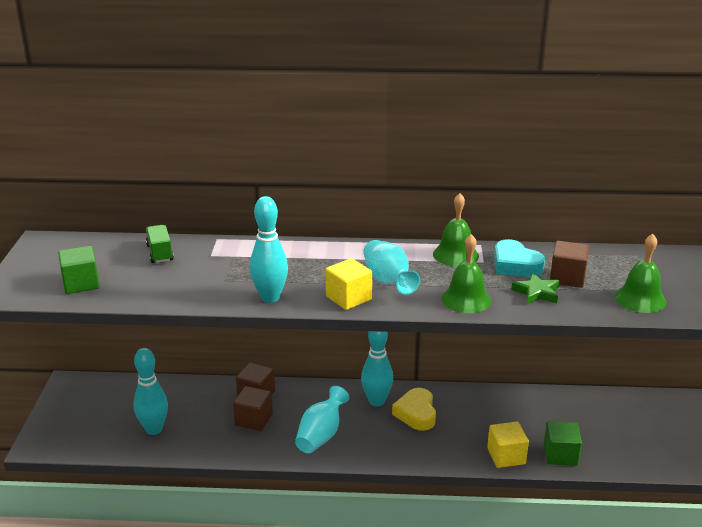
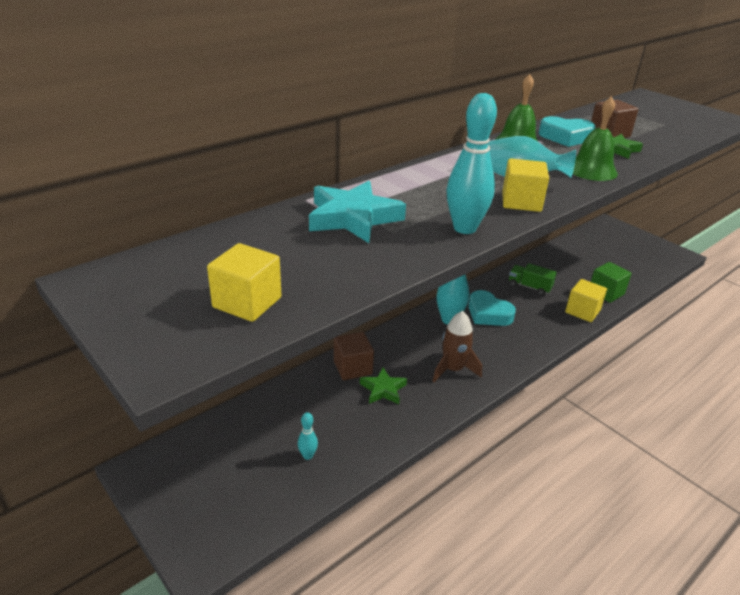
camera: 45 degrees left, 5 degrees up
(81, 283) = (247, 302): green cube -> yellow cube
(154, 429) = (308, 455): turquoise bowling pin -> turquoise bowling pin, size x0.48
(160, 253) = (274, 234): green truck -> green truck (529, 287)
(219, 262) = (353, 218): none -> turquoise star
(253, 420) = (383, 389): brown cube -> green star
(321, 435) = (453, 369): turquoise vase -> brown rocket
(416, 413) = (488, 314): yellow heart -> turquoise heart
(640, 299) = (669, 132): green bell -> none

